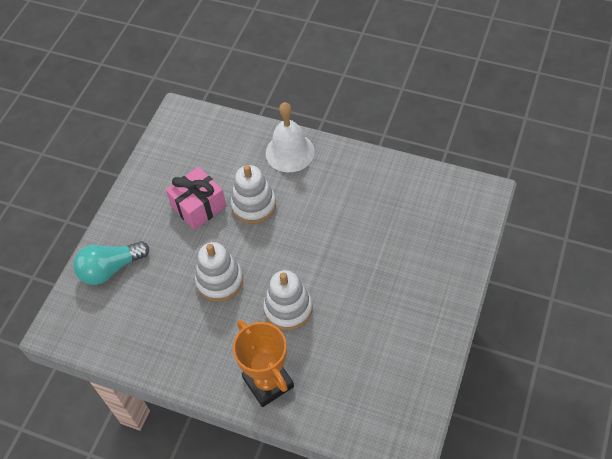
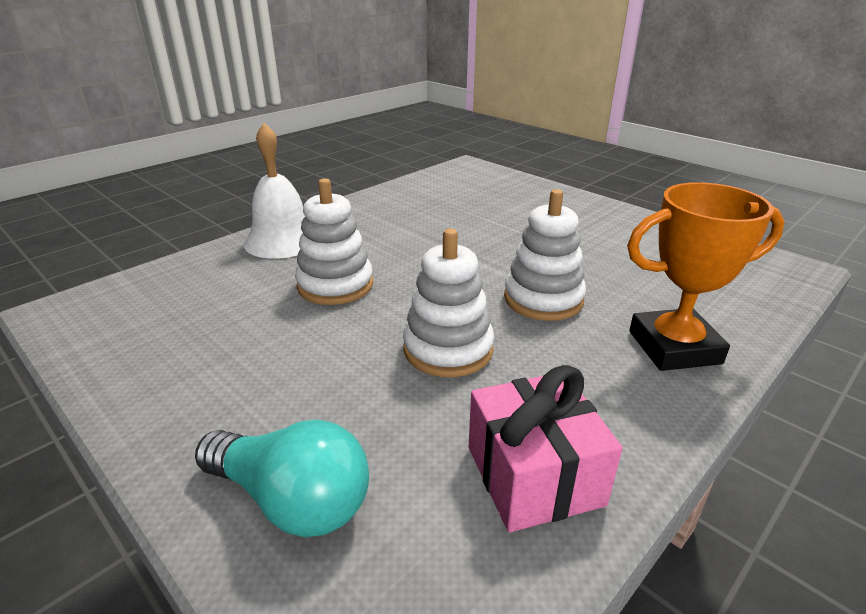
camera: 70 degrees left, 25 degrees down
(111, 269) = (292, 500): turquoise light bulb -> turquoise light bulb turned 60 degrees counterclockwise
(198, 206) = (276, 335): pink gift -> pink gift (534, 475)

